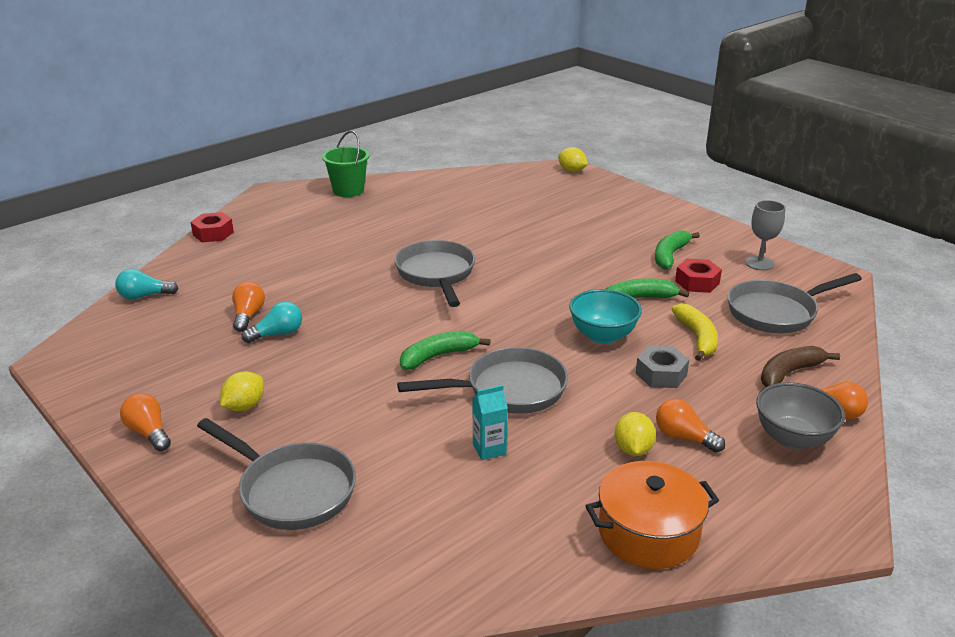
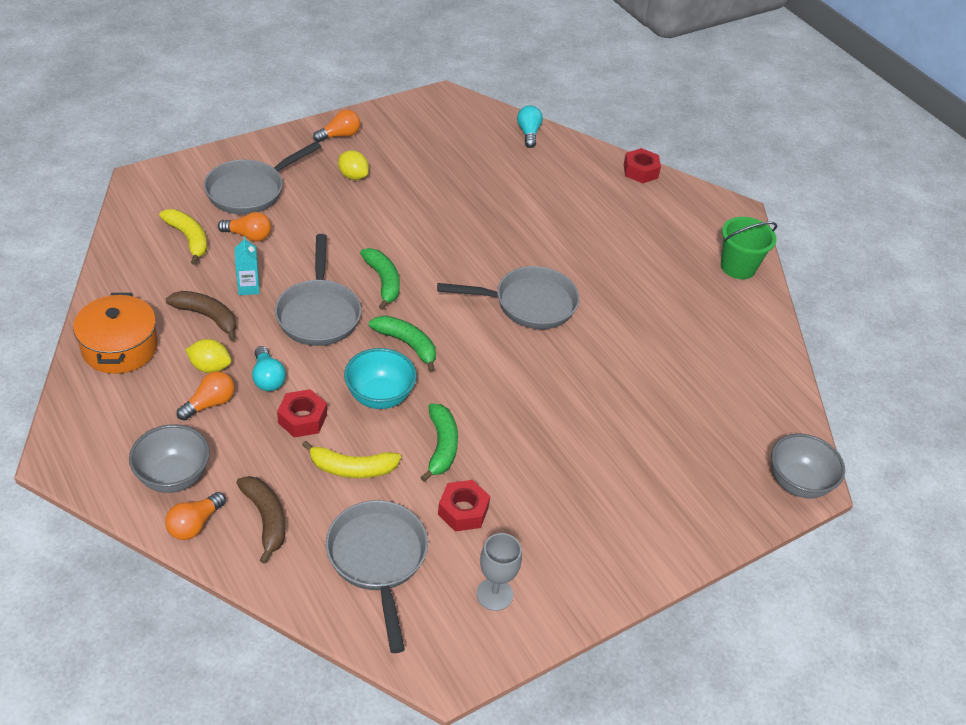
camera: 95 degrees right, 15 degrees up
(248, 316) = (481, 184): orange light bulb -> orange light bulb (248, 236)
(277, 334) = (447, 197): turquoise light bulb -> turquoise light bulb (267, 378)
(415, 525) = (189, 239): none -> yellow banana
(555, 471) = (207, 317): none -> brown banana
(572, 171) = (798, 483): yellow lemon -> grey bowl
(661, 374) = (302, 419): grey nut -> red nut
(670, 255) = (532, 508): green banana -> green banana (407, 344)

